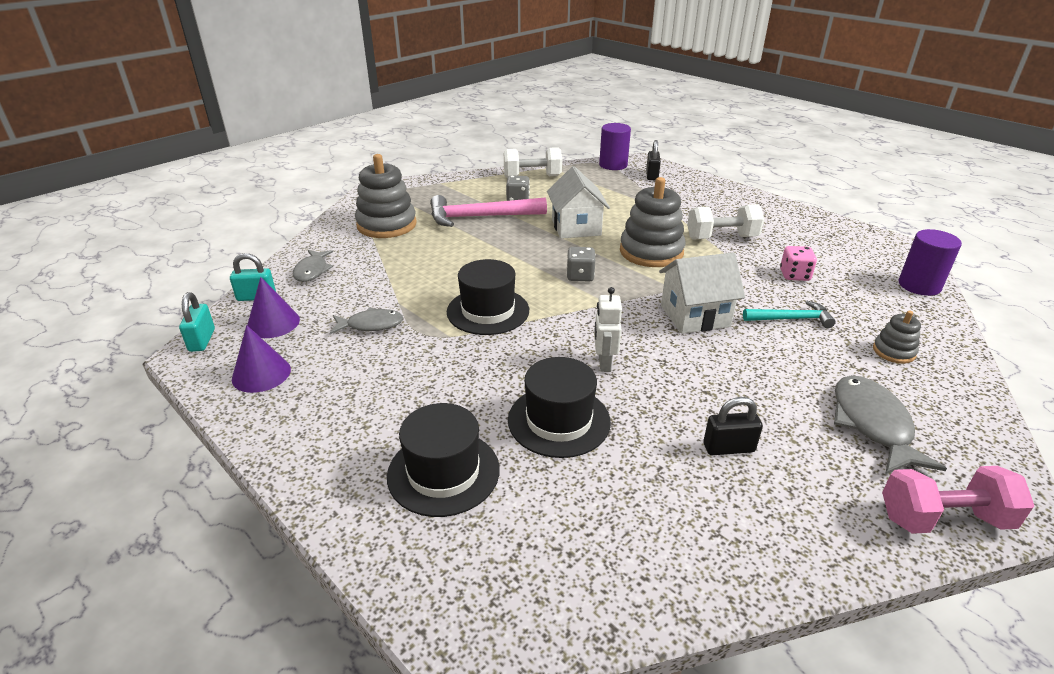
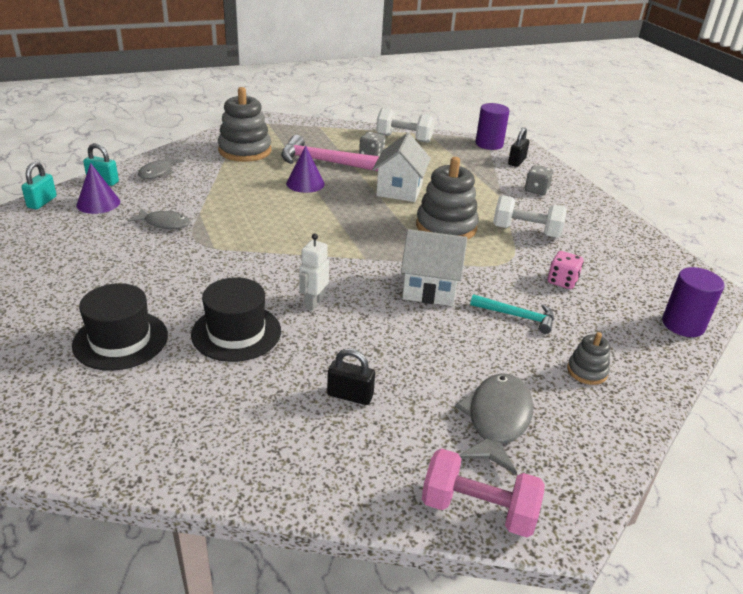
camera: 20 degrees right, 0 degrees up
(261, 374) = (60, 236): purple cone -> purple cone (305, 183)
(488, 311) = (260, 237): black hat -> none
(580, 276) = (362, 230): grey dice -> grey dice (536, 190)

